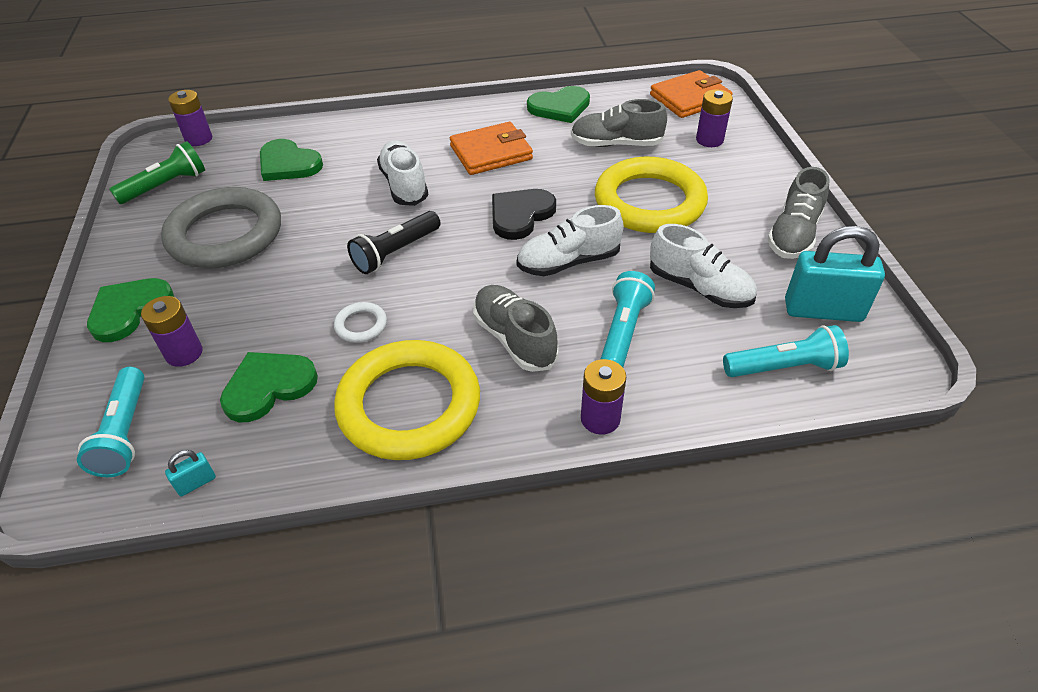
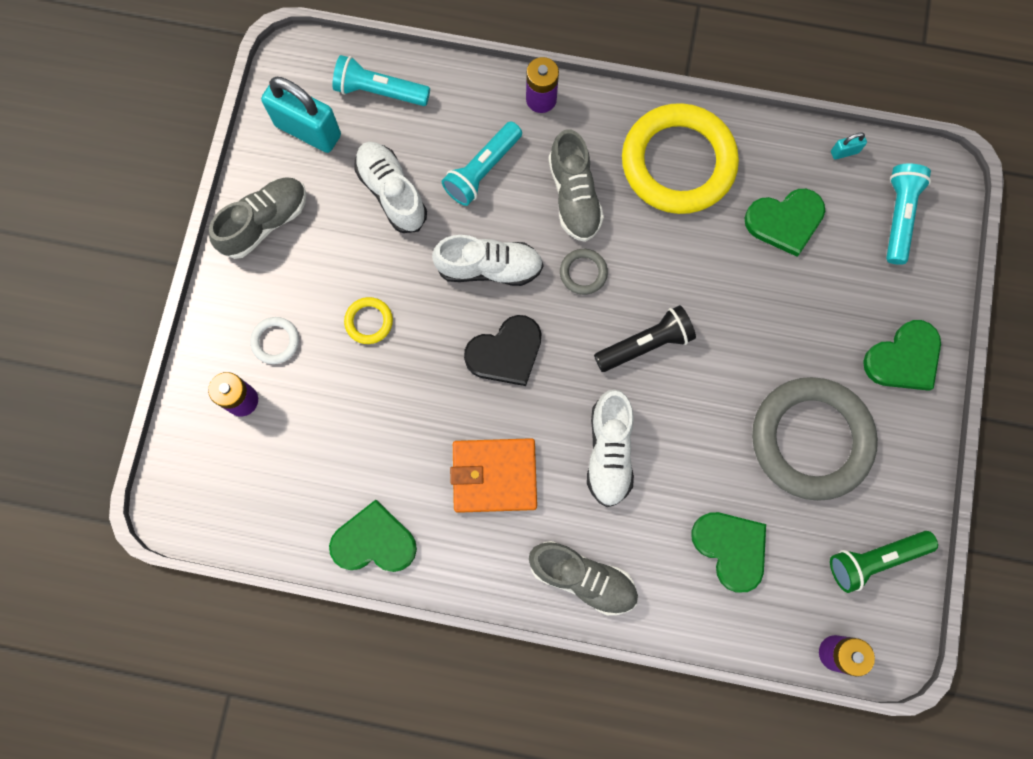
camera: 160 degrees left, 30 degrees up
(184, 353) = (853, 284): purple battery -> none
(361, 325) = (698, 260): white ring -> white ring (275, 341)
(476, 283) = (583, 273): none -> grey ring
(616, 144) = (348, 435): grey shoe -> grey shoe (582, 578)
(649, 202) = (369, 321): yellow ring -> yellow ring, size x0.40
(690, 98) = (208, 494): orange wallet -> none

